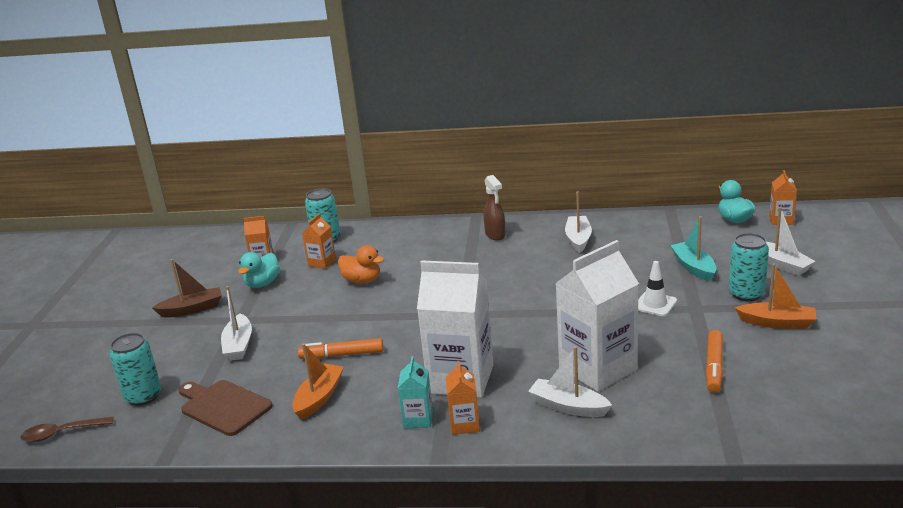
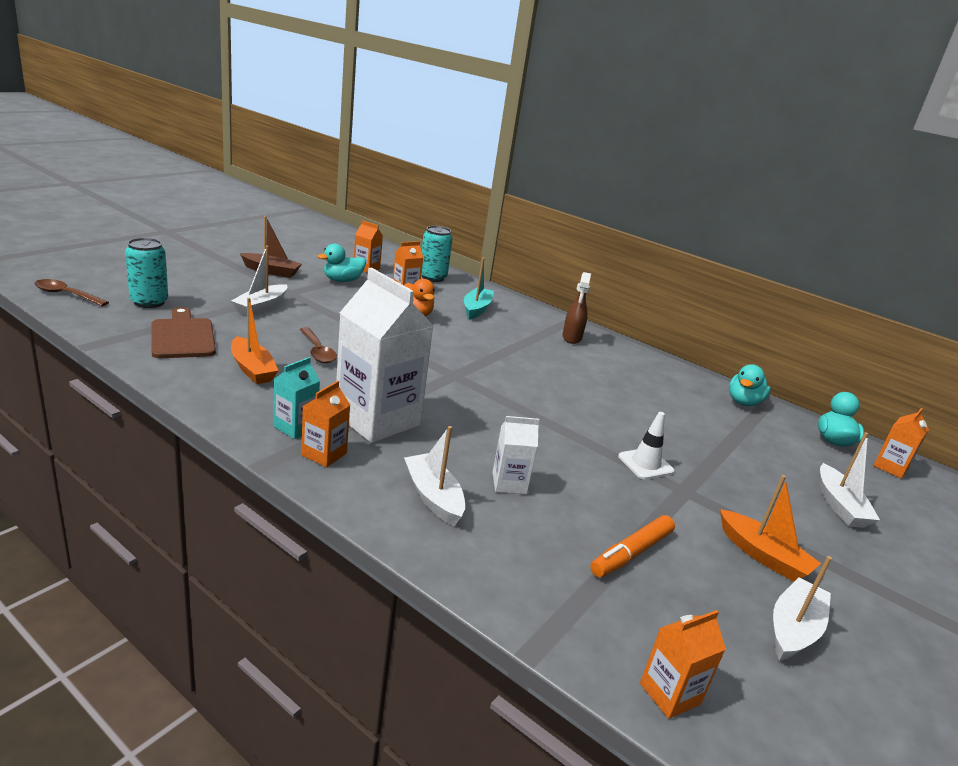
camera: 25 degrees right, 0 degrees up
(319, 398) = (252, 369): orange boat -> orange boat turned 90 degrees clockwise
(342, 355) = (317, 351): orange marker -> brown spoon
(578, 239) = (643, 377): white boat -> white boat (793, 629)
(598, 368) = (509, 483): white carton -> white carton, size x0.47
(657, 222) = (743, 402): none -> turquoise duck
(694, 267) = (731, 456): turquoise boat -> turquoise boat (476, 309)
(746, 294) = (761, 509): turquoise can -> none
(816, 429) = (670, 694): none -> orange carton

